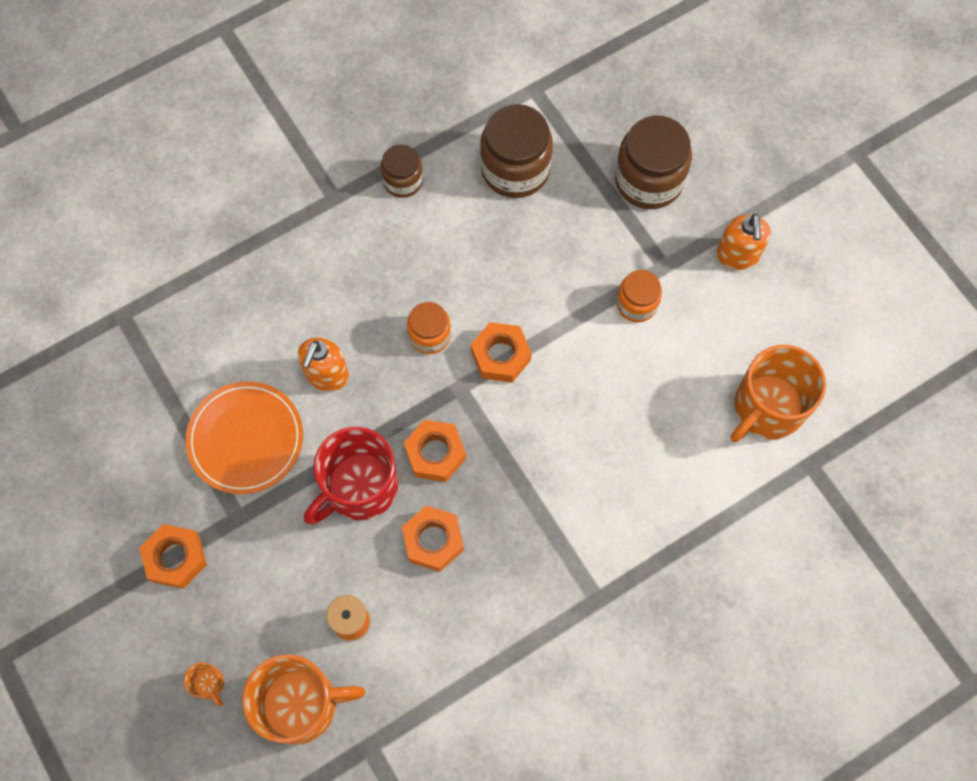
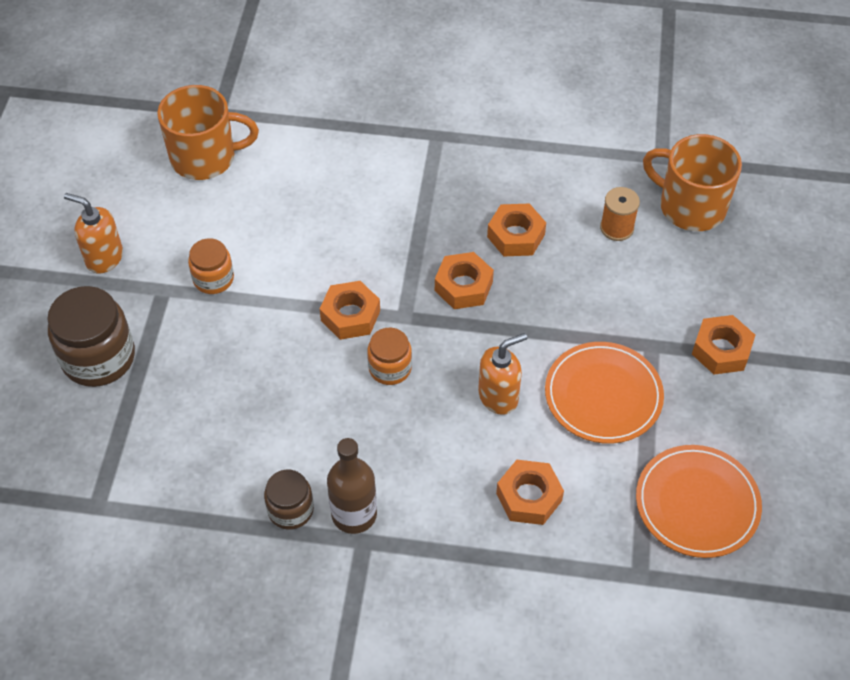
camera: 140 degrees left, 15 degrees down
(113, 401) = (697, 503): none -> orange plate
(209, 684) = (749, 257): orange mug -> none
(242, 313) = (529, 497): none -> orange nut
(356, 210) = (354, 514): none -> brown bottle
(359, 487) = (540, 303): red mug -> none
(515, 169) = (189, 447): brown jar -> none
(737, 256) = (104, 258): orange soap dispenser -> orange soap dispenser turned 105 degrees counterclockwise

